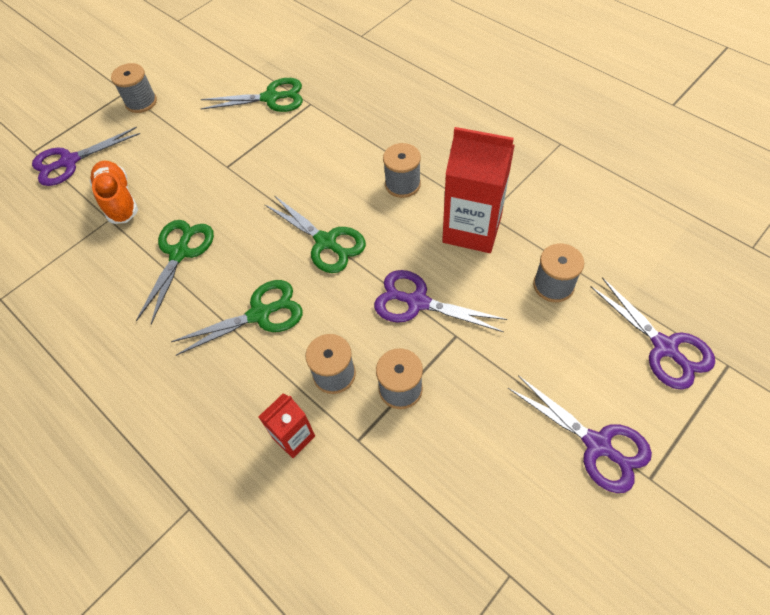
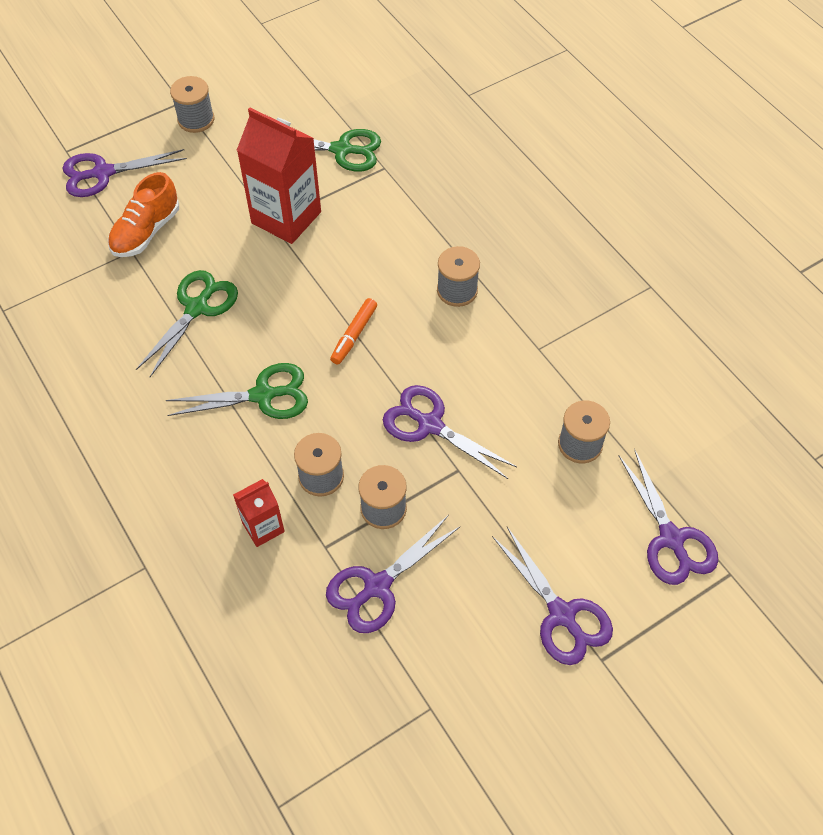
camera: 10 degrees right, 0 degrees up
(119, 200) = (146, 232): orange shoe -> orange shoe turned 135 degrees counterclockwise
(326, 242) = (354, 335): green scissors -> orange marker
(418, 465) = (377, 586): none -> purple scissors
(472, 229) = (515, 360): red carton -> red carton (286, 217)

